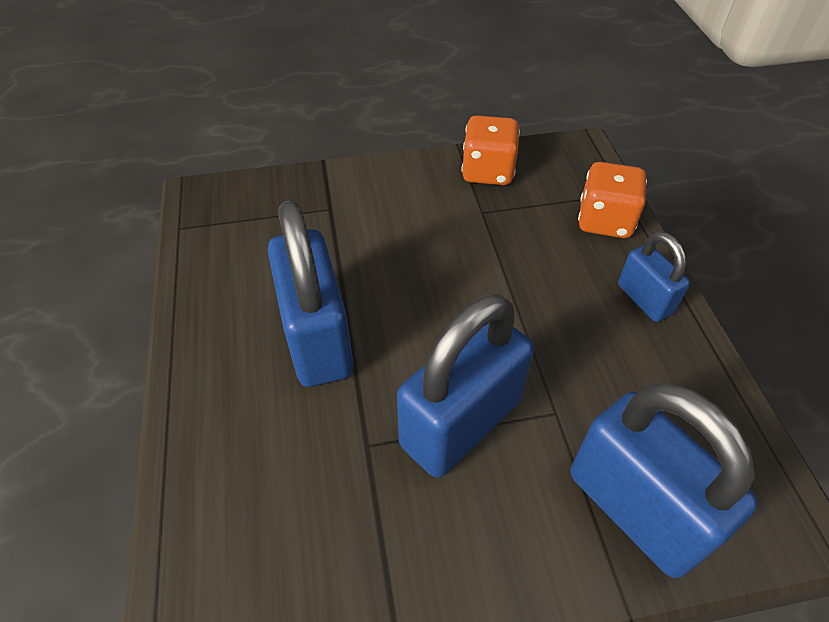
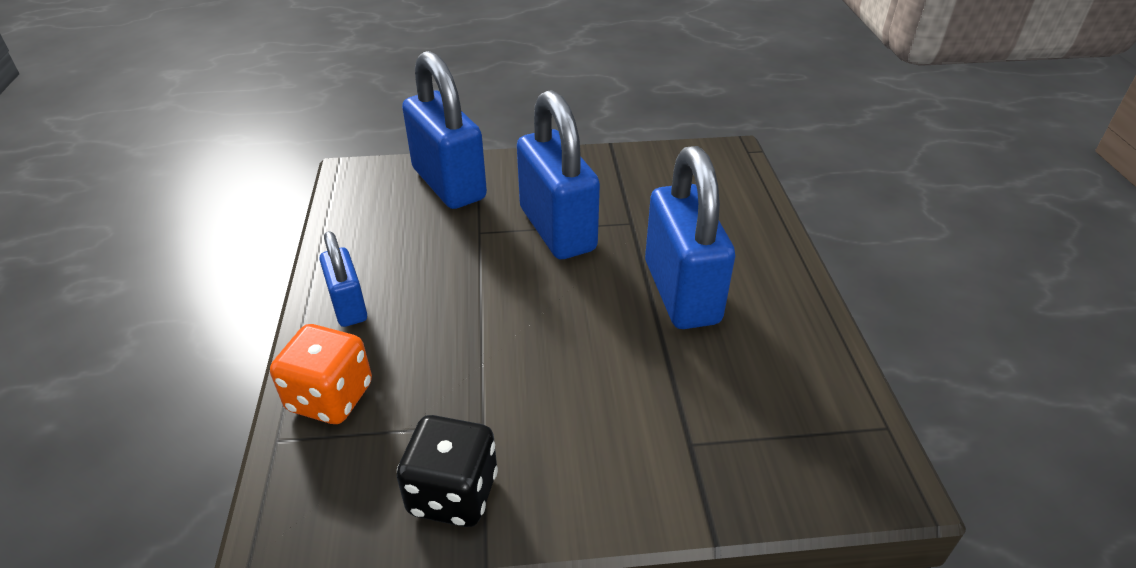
camera: 175 degrees left, 10 degrees down
(460, 423) = (557, 229): blue padlock -> blue padlock turned 75 degrees counterclockwise
(488, 171) = (453, 493): orange dice -> black dice

